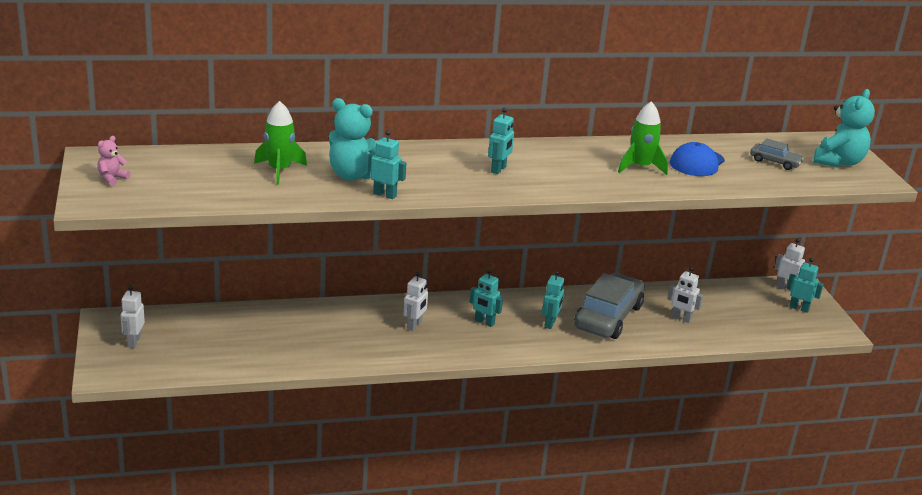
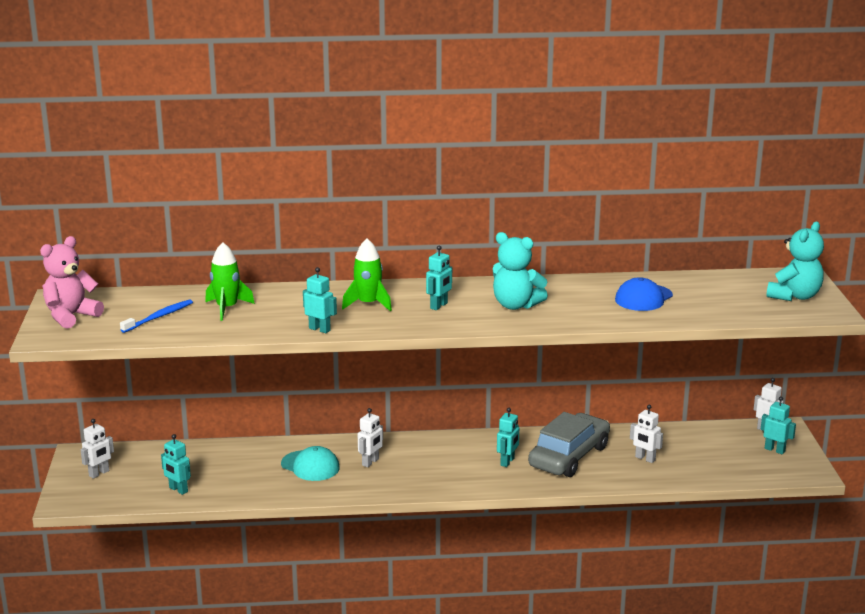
camera: 10 degrees right, 5 degrees down
(112, 178) = (71, 316): pink teddy bear -> pink teddy bear, size x1.99
(134, 341) = (99, 473): white robot -> white robot turned 150 degrees counterclockwise
(209, 180) = (159, 317): none -> blue toothbrush
(353, 175) = (295, 312): turquoise teddy bear -> turquoise teddy bear (515, 305)
(354, 330) = (310, 466): none -> turquoise cap
(484, 322) = (441, 460): turquoise robot -> turquoise robot (178, 490)
(640, 167) = (583, 303): green rocket -> green rocket (368, 304)
(775, 162) = (726, 297): grey car -> none

